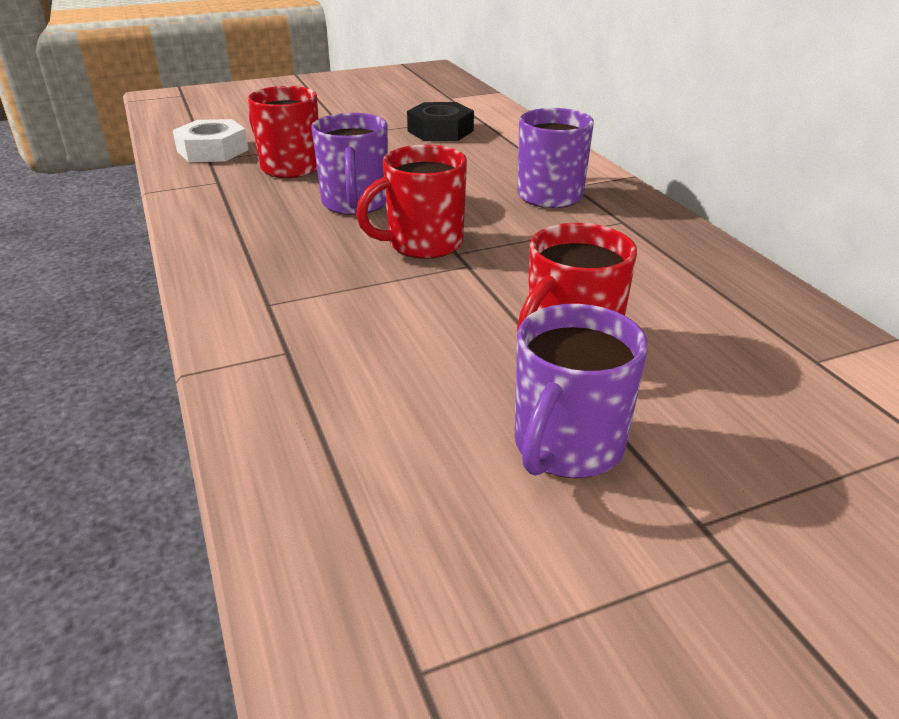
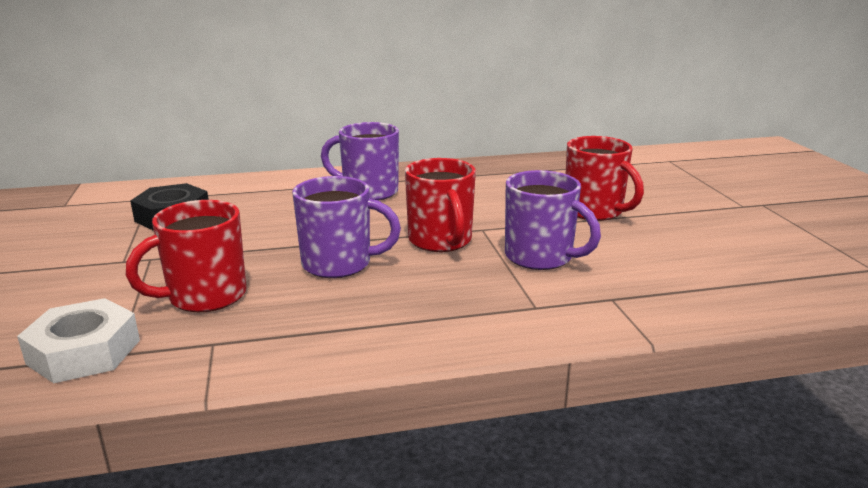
camera: 80 degrees left, 10 degrees down
(566, 447) = (697, 223): purple mug -> purple mug (540, 257)

